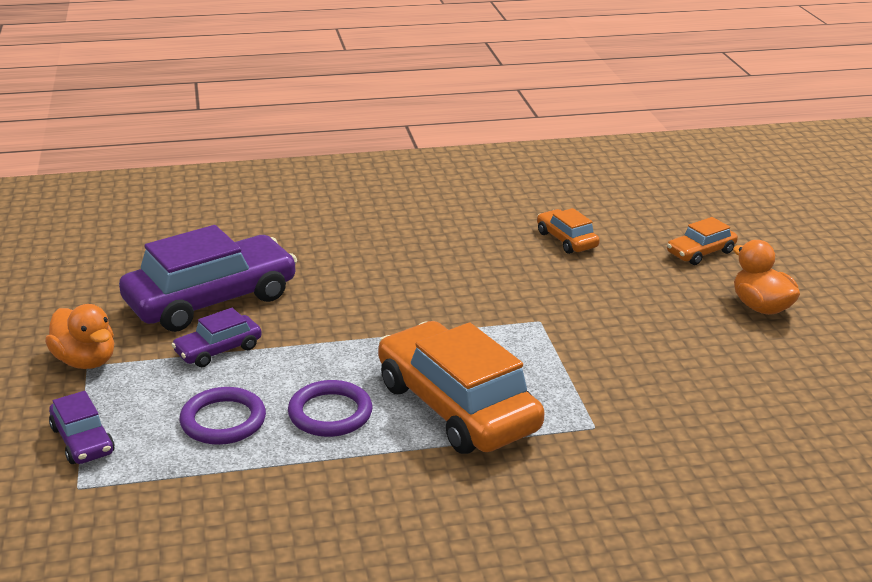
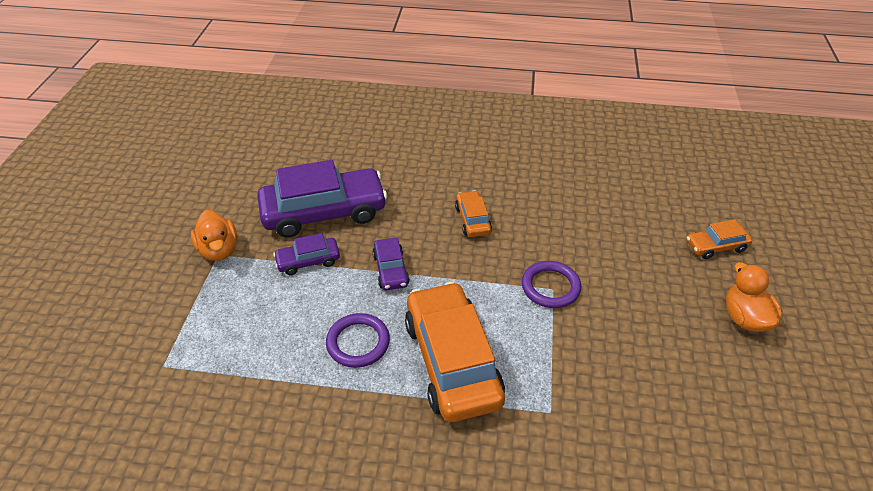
camera: 20 degrees right, 15 degrees up
(82, 440) = (185, 323): purple car -> purple car (391, 270)
(223, 420) = (282, 329): purple ring -> purple ring (550, 287)
(566, 240) = (609, 209): orange car -> orange car (472, 220)

